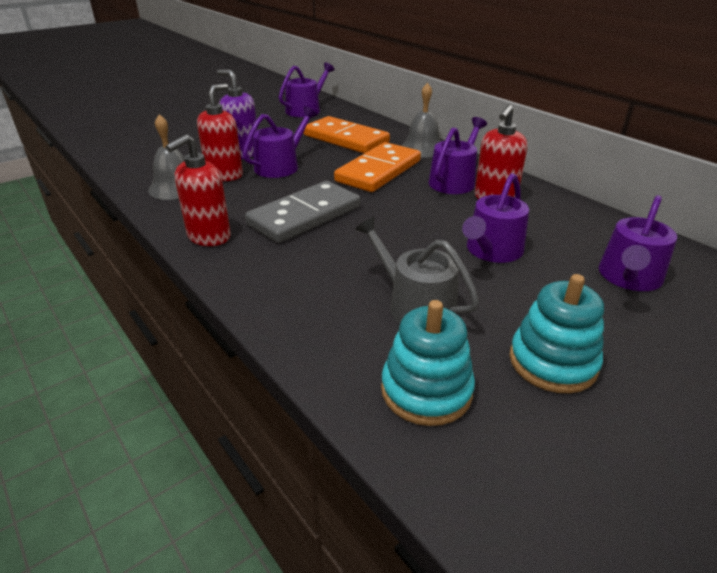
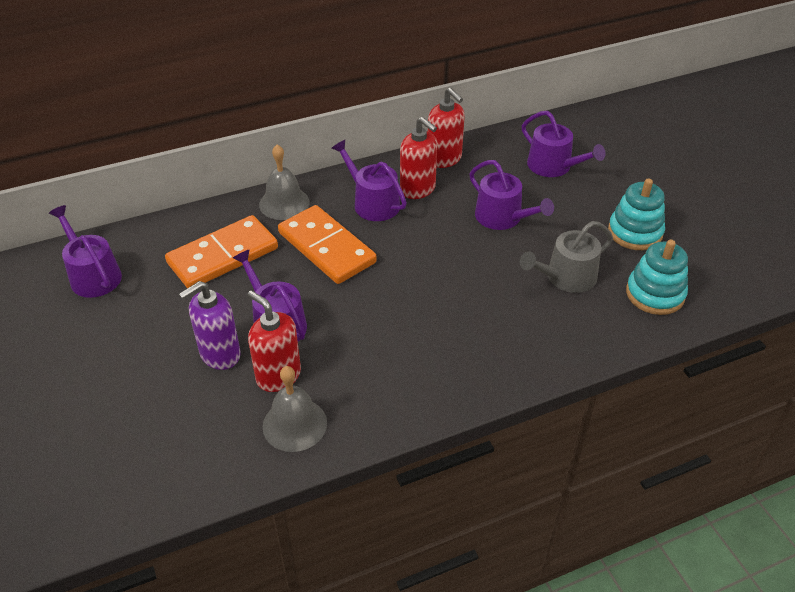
camera: 75 degrees left, 10 degrees up
(209, 237) = (426, 396): red soap dispenser -> red soap dispenser (444, 159)
(304, 216) = (406, 319): grey domino -> none

